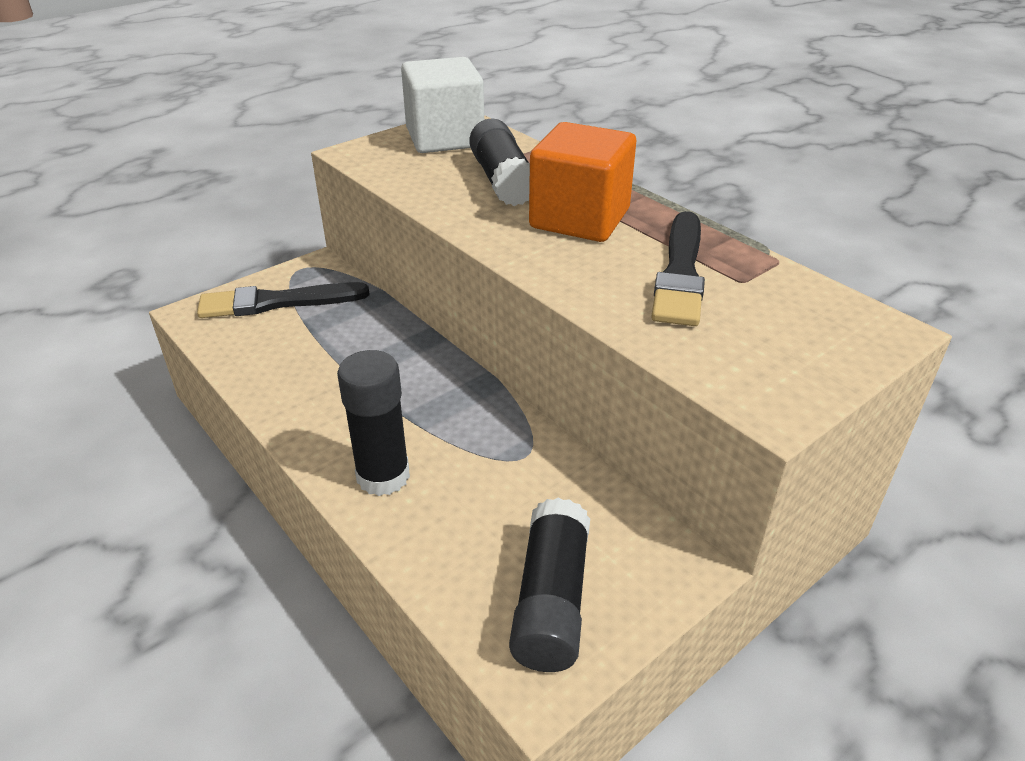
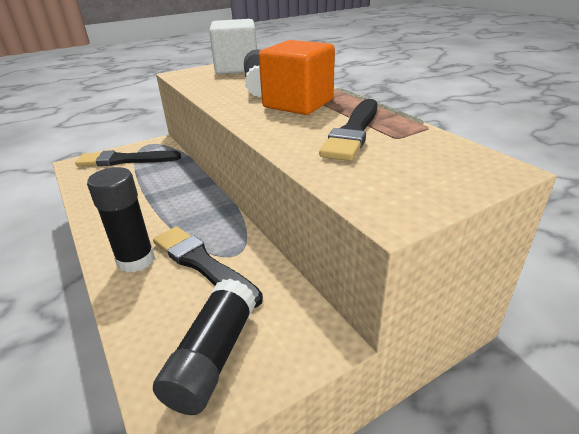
camera: 10 degrees right, 5 degrees down
(484, 475) = (203, 264): none -> black brush

